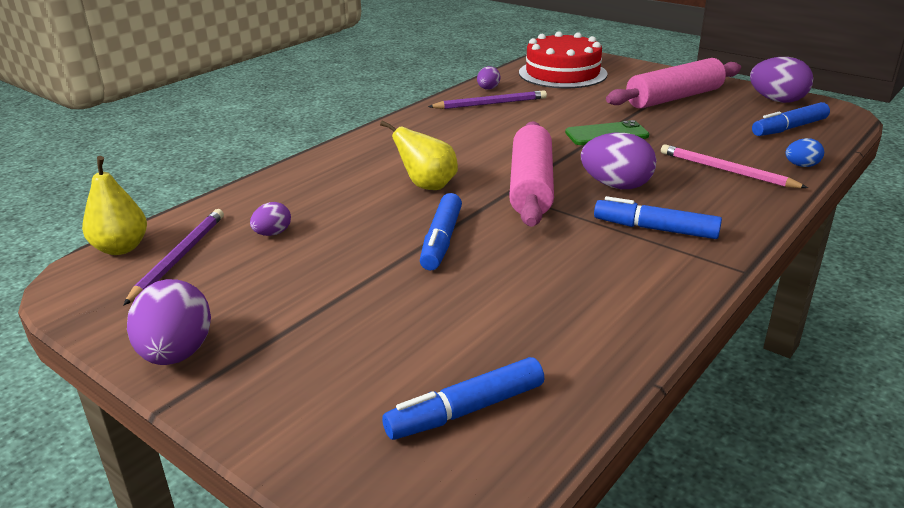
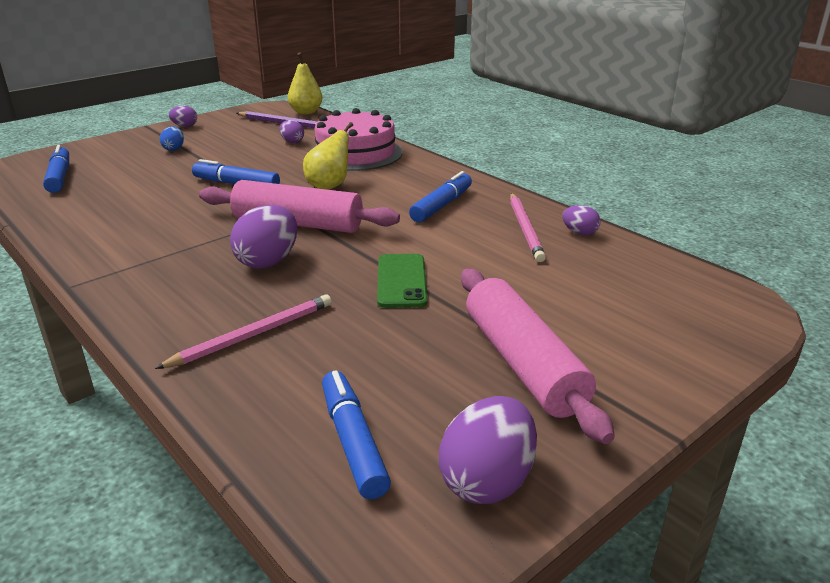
camera: 100 degrees right, 0 degrees up
(176, 354) = (185, 126): purple egg -> purple egg, size x0.54
(318, 186) = (355, 153): none -> pink cake
(490, 104) = (525, 229): purple pencil -> pink pencil
(562, 73) = (648, 290): red cake -> none
(655, 229) = (173, 263): blue marker -> blue marker (442, 205)
(801, 166) = (223, 399): blue egg -> blue egg (174, 149)

